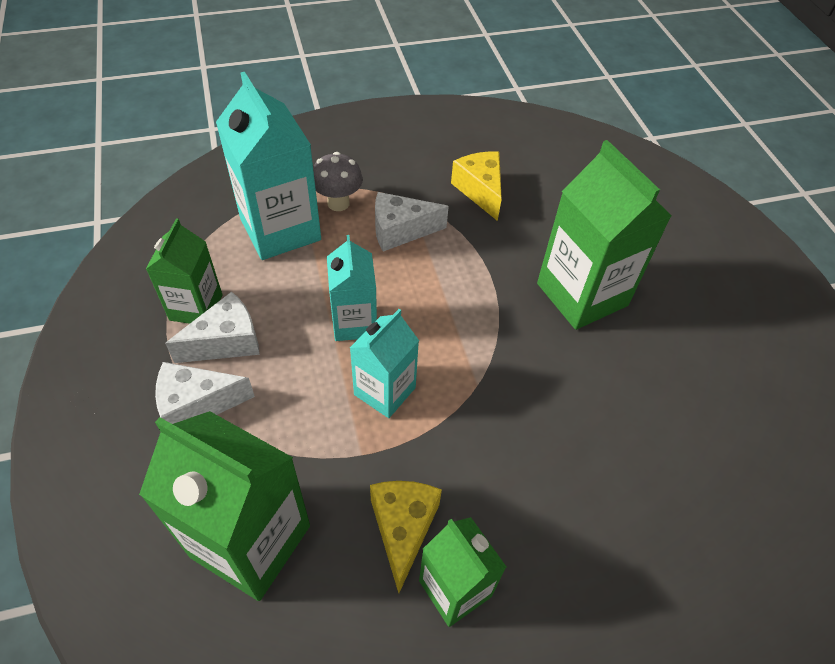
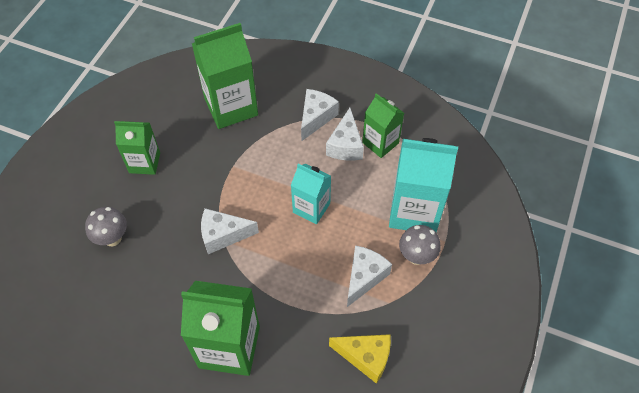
camera: 130 degrees right, 5 degrees up
(384, 391) = (257, 195): turquoise carton -> none
(403, 529) = (185, 160): yellow cheese -> none
(472, 389) = (223, 235): none -> white cheese
(599, 520) = (112, 238): none -> grey mushroom

